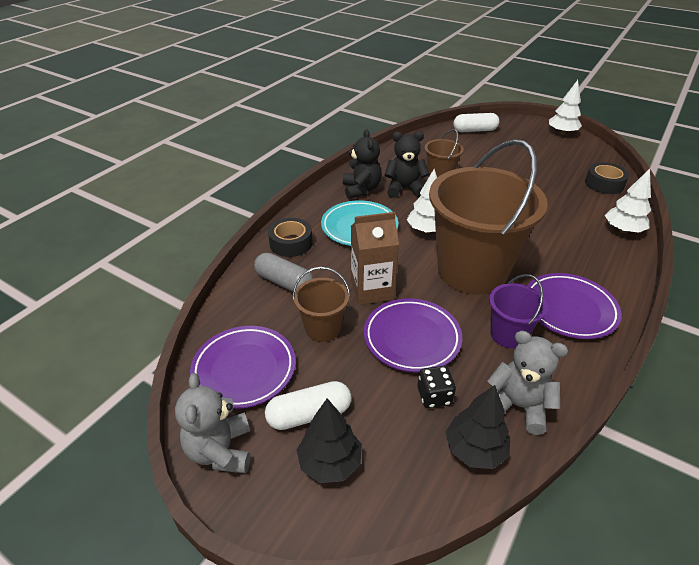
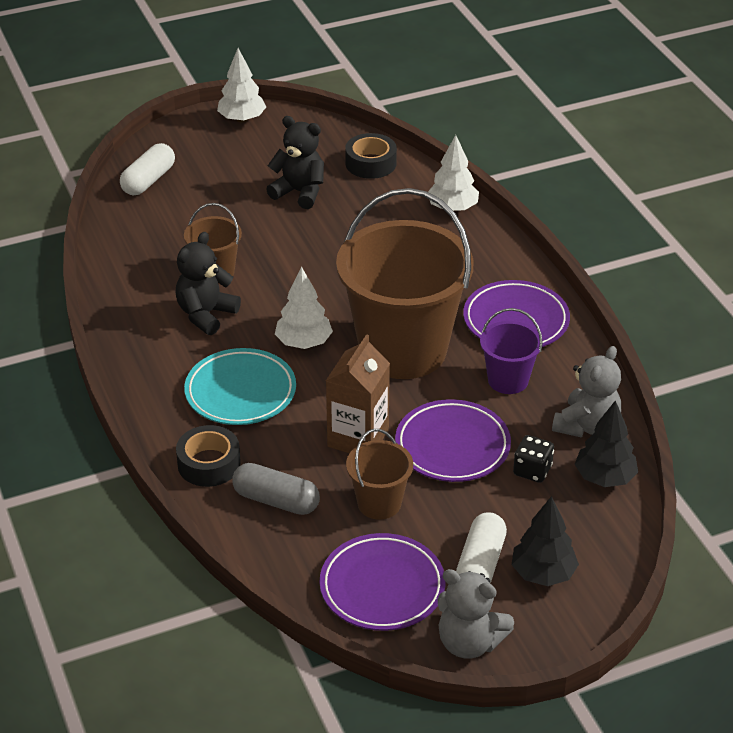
camera: 55 degrees left, 0 degrees up
(284, 282) = (276, 500): grey capsule -> grey capsule turned 45 degrees clockwise
(361, 190) = (165, 351): black teddy bear -> black teddy bear (299, 192)
(518, 406) = (586, 425): grey teddy bear -> grey teddy bear turned 150 degrees clockwise

